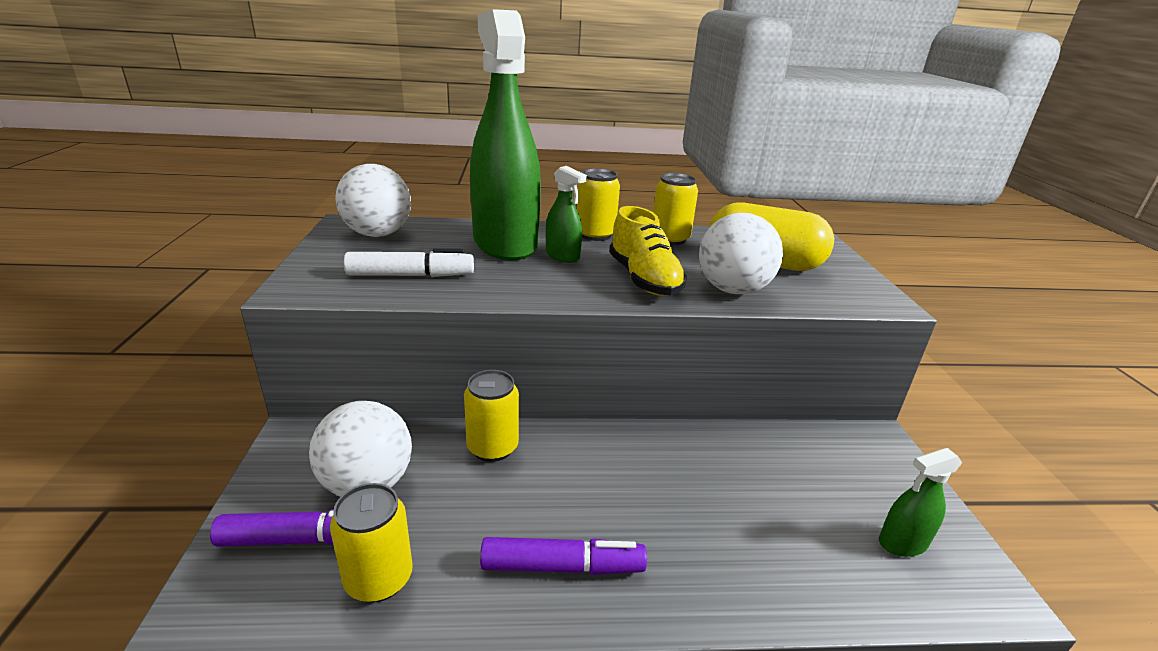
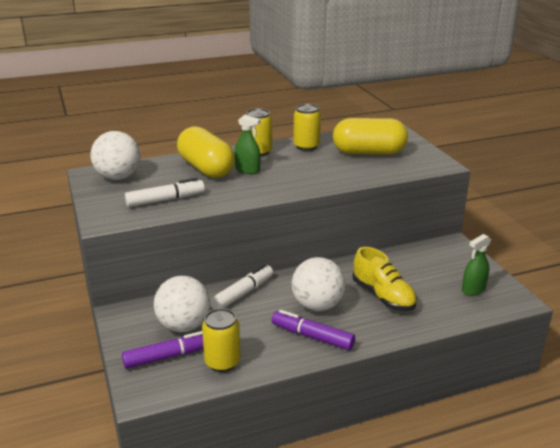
camera: 15 degrees left, 0 degrees up
(492, 447) = (242, 293): yellow can -> white marker
(505, 243) = (206, 168): green spray bottle -> yellow capsule
(562, 567) = (312, 336): purple marker -> purple marker turned 135 degrees counterclockwise
(644, 279) = (305, 176): yellow shoe -> yellow shoe (383, 296)
(732, 290) = (358, 173): white ball -> white ball (317, 305)

